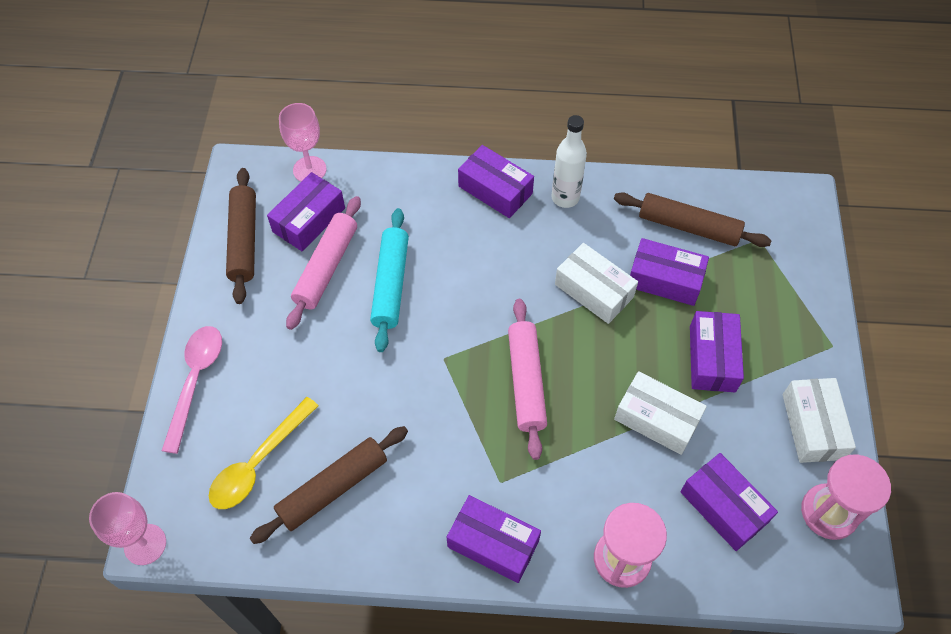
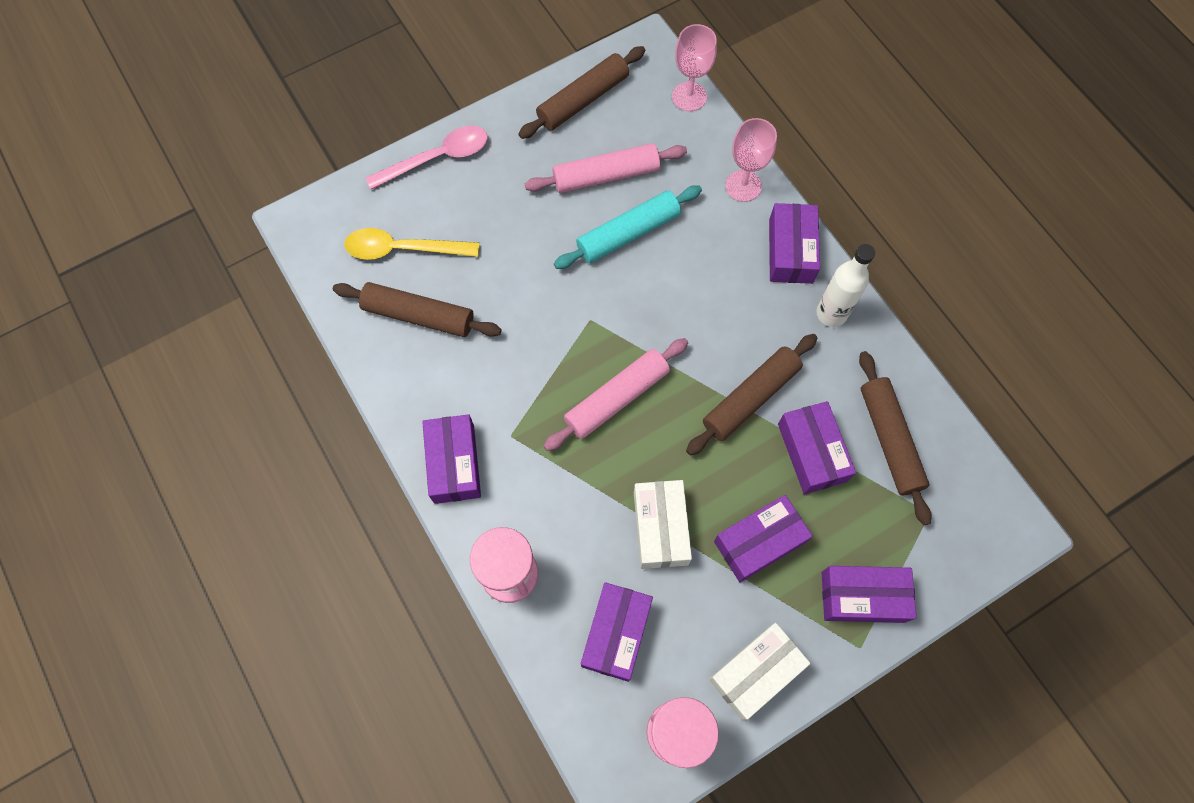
camera: 55 degrees right, 10 degrees up
(145, 544) = (290, 221): pink goblet -> pink goblet (743, 186)
(309, 220) = (640, 131): purple box -> purple box (862, 596)
(594, 291) = (750, 398): white box -> brown rolling pin

